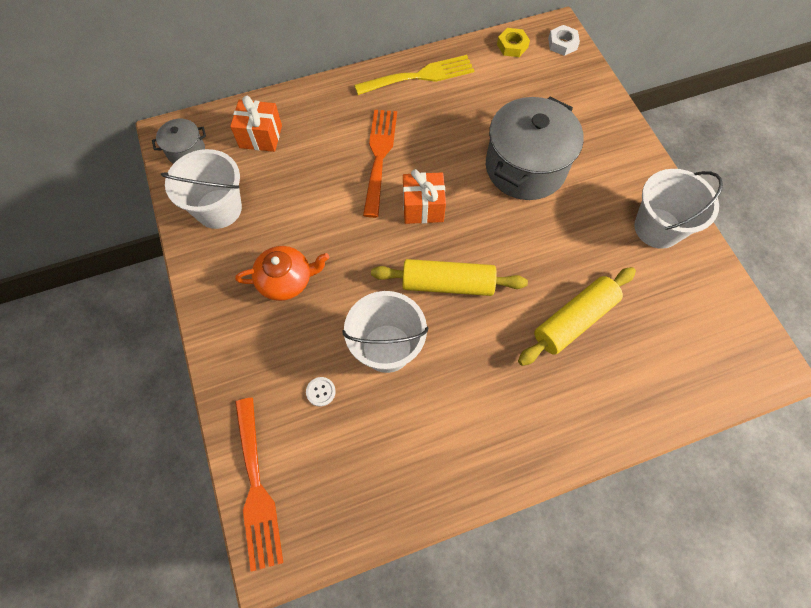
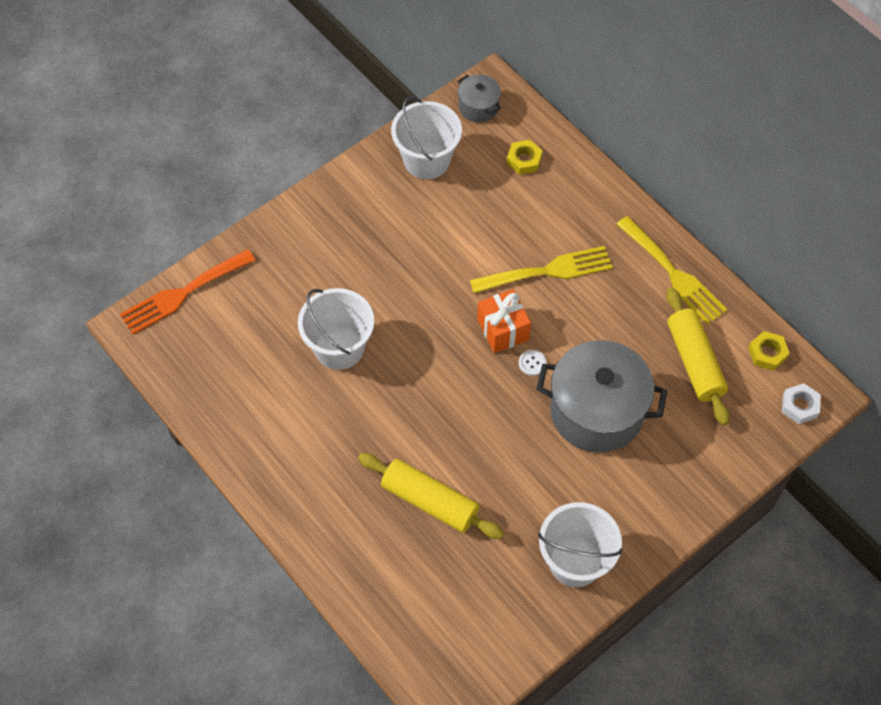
camera: 70 degrees right, 5 degrees down
(260, 136) = (524, 160): orange gift -> yellow nut
(286, 280) = (375, 243): orange teapot -> none
(320, 392) = (279, 310): white button -> white button (532, 363)
(379, 156) = (547, 271): orange fork -> yellow fork
(447, 284) = (425, 378): yellow rolling pin -> yellow rolling pin (694, 362)

